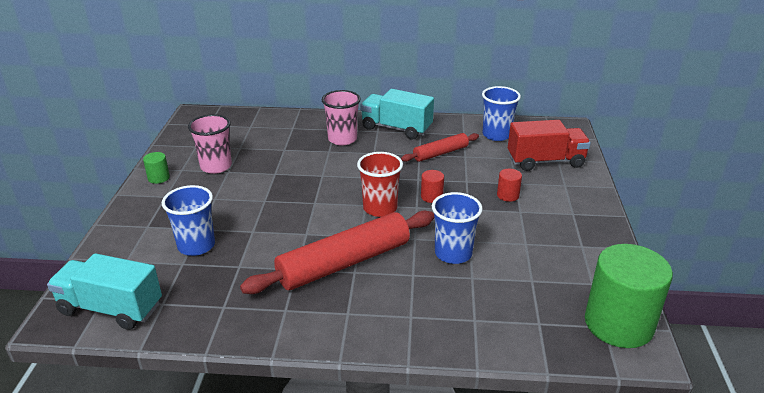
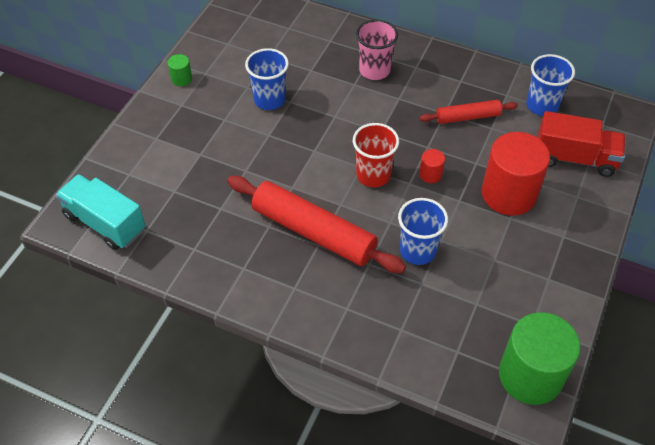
camera: 20 degrees right, 20 degrees up
(196, 246) = (191, 174): blue cup -> blue cup (269, 99)
(216, 166) = (238, 77): pink cup -> none
(344, 263) = (313, 232): red rolling pin -> red rolling pin turned 45 degrees clockwise
(396, 128) = (437, 68): turquoise truck -> none
(508, 195) = (508, 194): red cylinder -> red cylinder, size x2.36

